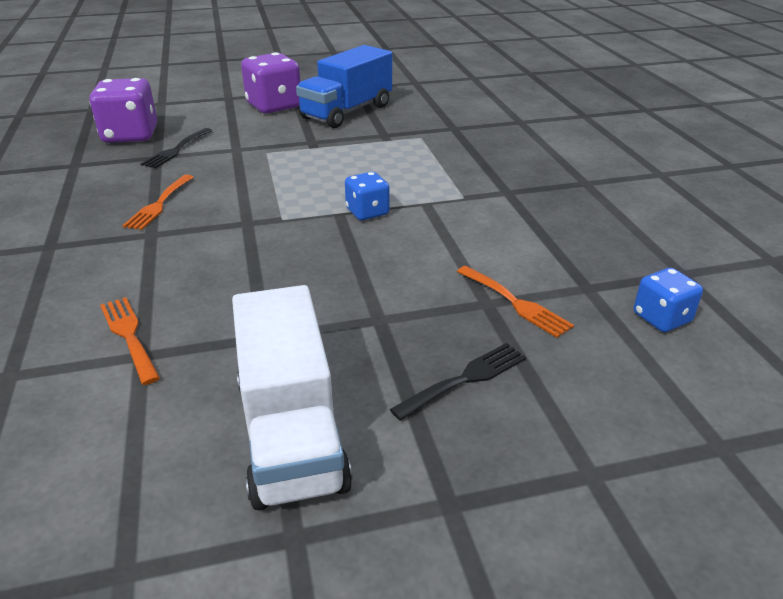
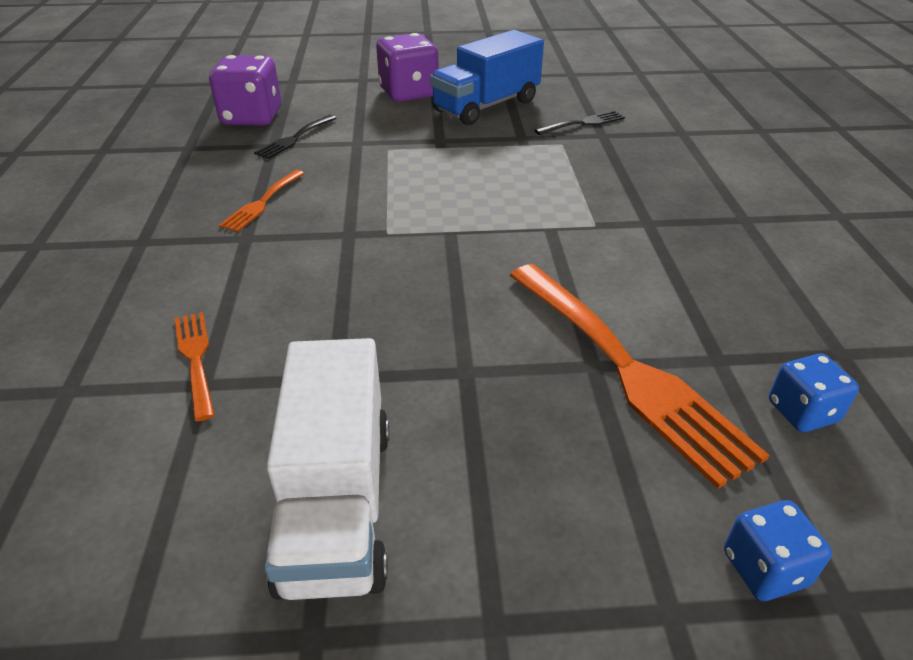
camera: 10 degrees right, 5 degrees up
(367, 212) = (481, 233): blue dice -> blue dice (764, 568)
(465, 379) = (547, 462): black fork -> black fork (583, 123)
(516, 303) = (627, 369): orange fork -> orange fork, size x2.07

